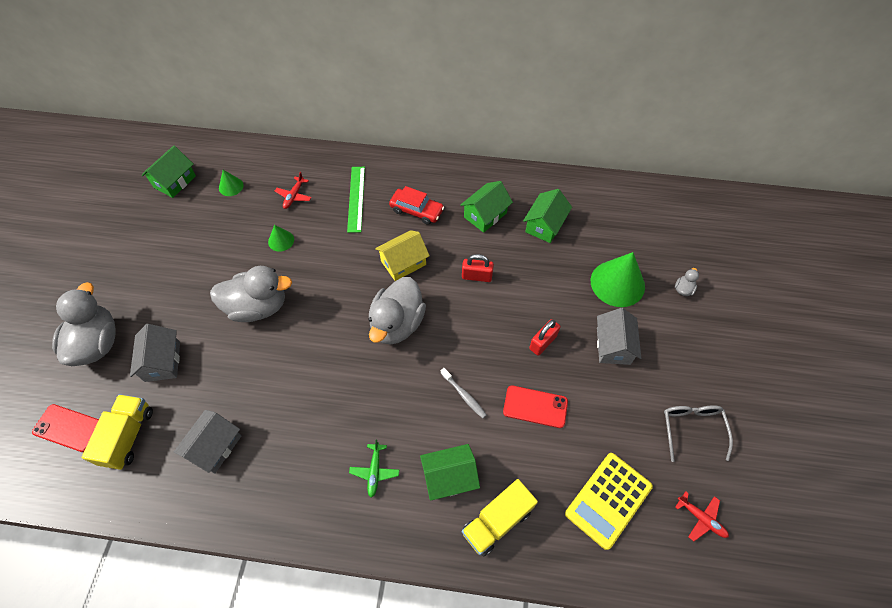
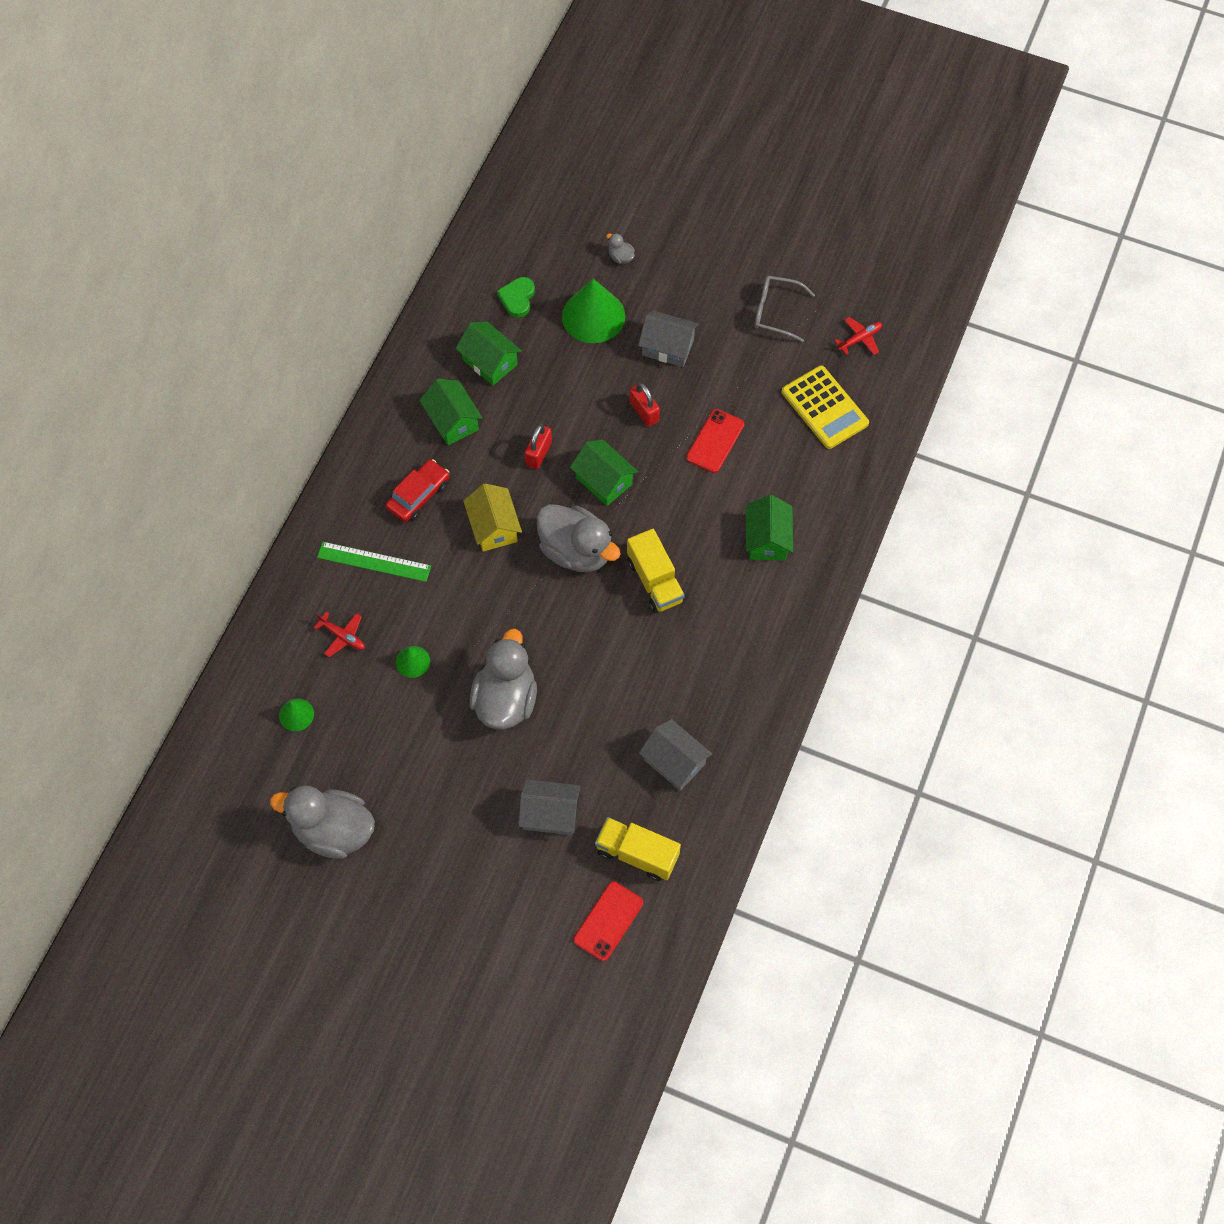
camera: 75 degrees left, 5 degrees up
(97, 343) = (501, 891): grey duck -> grey duck (333, 831)
(175, 181) = (260, 788): green house -> green house (604, 481)
(374, 471) = (743, 607): green plane -> none
(464, 395) = (684, 504): grey toothbrush -> none
(497, 521) = (820, 508): yellow truck -> yellow truck (655, 581)
(609, 228) = (517, 298): none -> green heart

